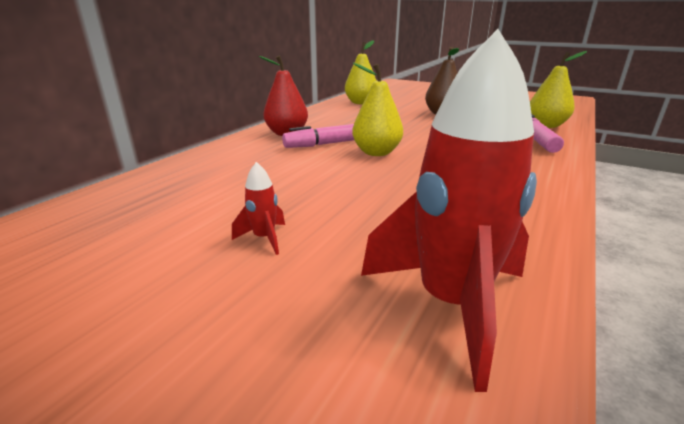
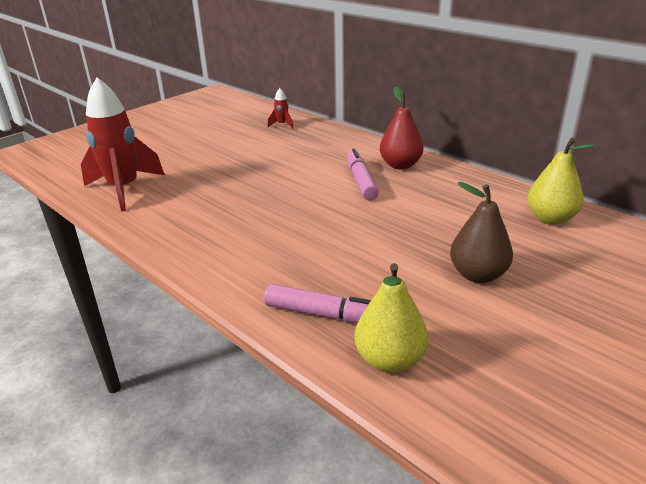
camera: 105 degrees right, 5 degrees up
(264, 238) = (213, 155): red rocket -> red rocket (282, 125)
(376, 152) = (326, 200): yellow pear -> none

